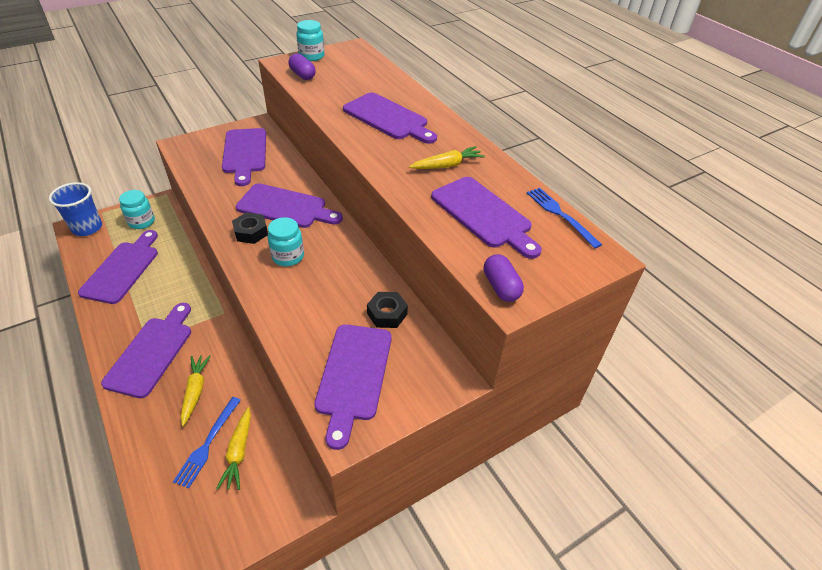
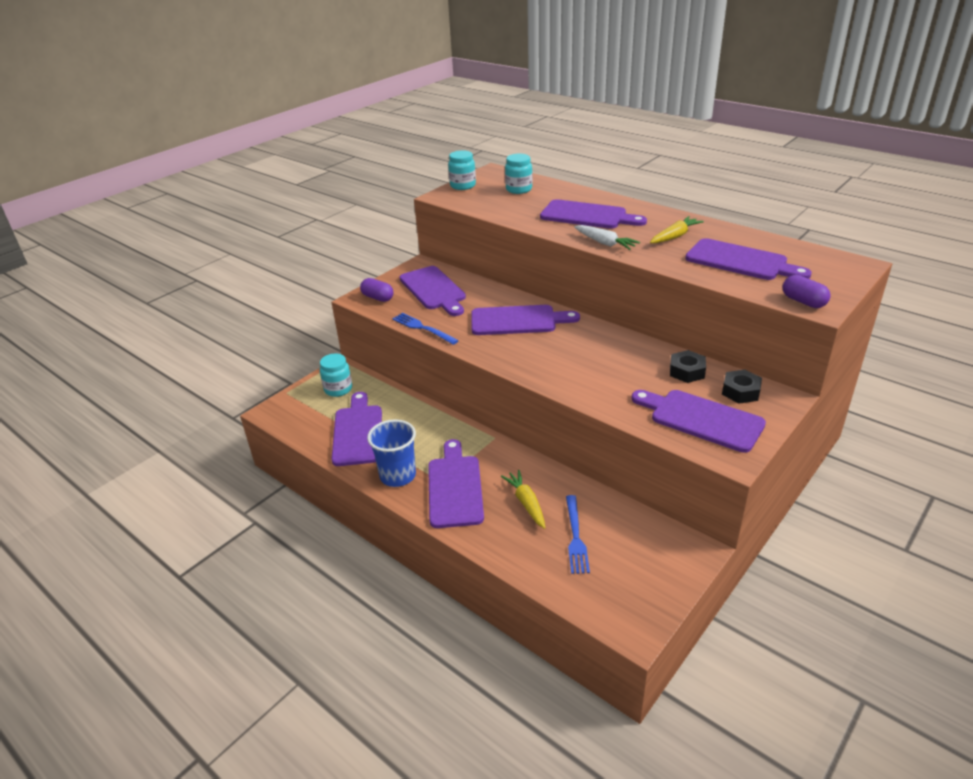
camera: 15 degrees left, 10 degrees down
(87, 228) = (284, 409): blue cup -> blue cup (398, 476)
(239, 452) = (610, 534): yellow carrot -> none
(251, 232) = (506, 347): black nut -> black nut (740, 391)
(288, 256) = (559, 355): turquoise jar -> turquoise jar (519, 189)
(302, 75) = (472, 201): purple capsule -> purple capsule (378, 298)
(353, 376) = (701, 419): purple cutting board -> purple cutting board turned 135 degrees clockwise
(373, 154) = (605, 243): none -> white carrot
(560, 215) = (799, 247): blue fork -> blue fork (423, 328)

